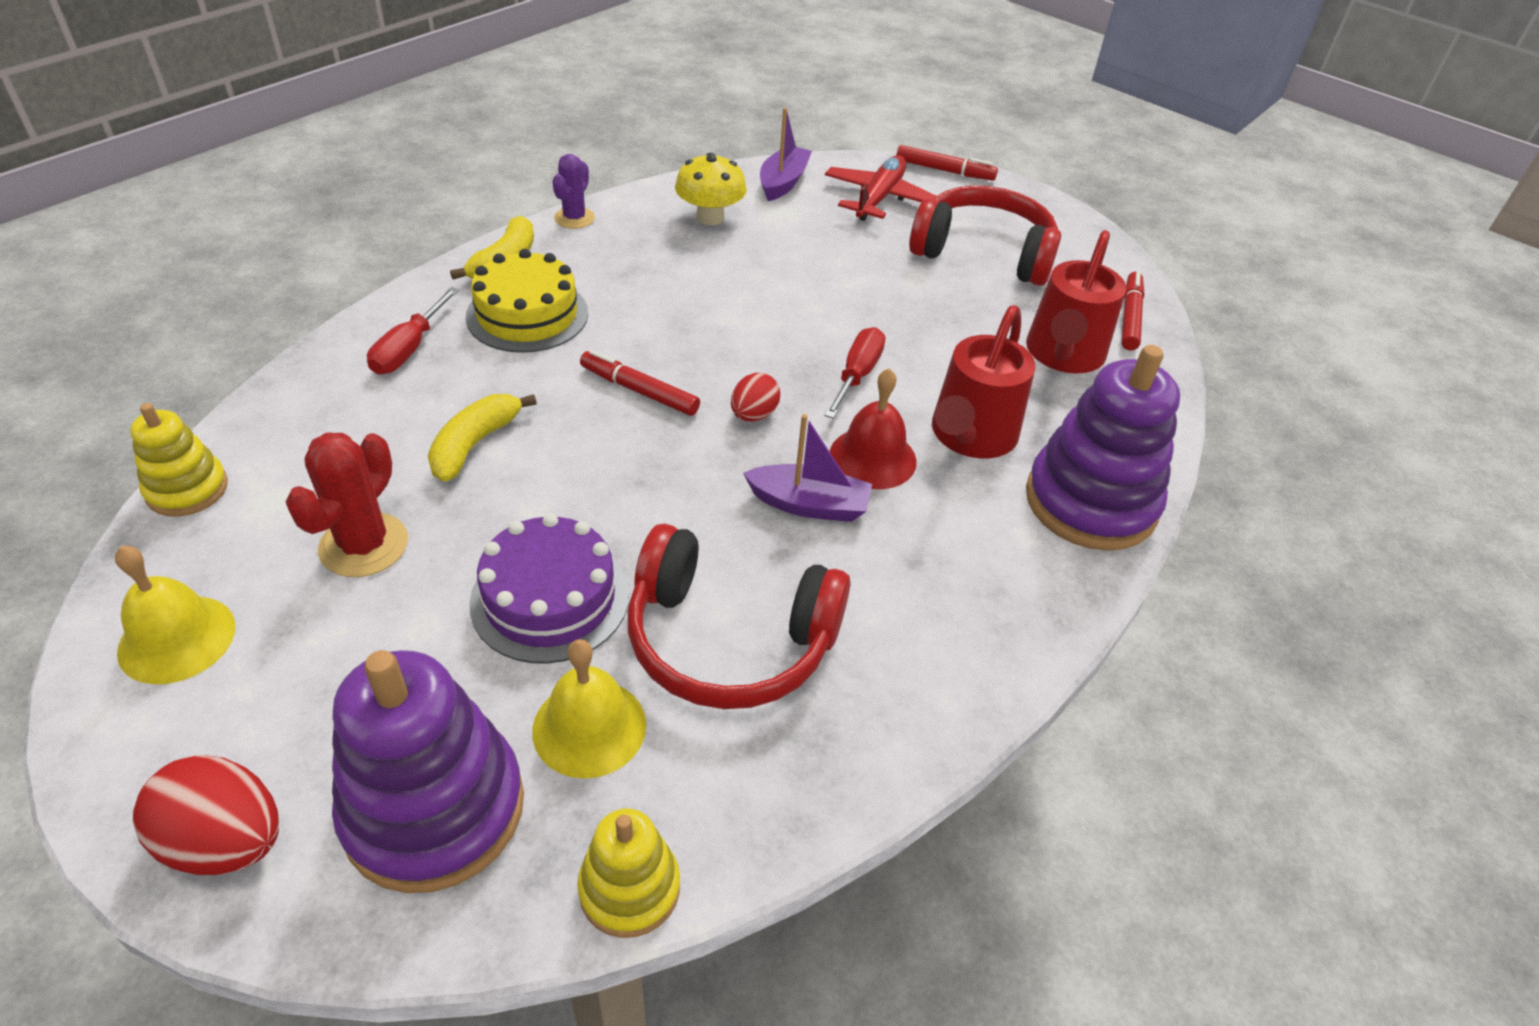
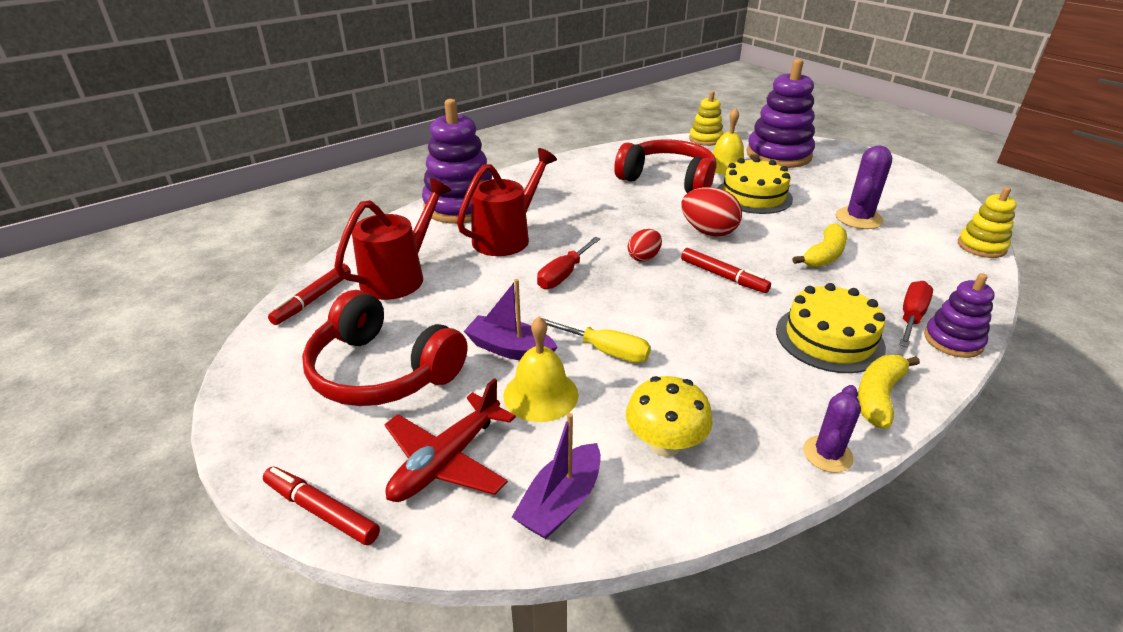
camera: 165 degrees left, 10 degrees down
(177, 638) = (920, 197): yellow bell -> yellow bell (540, 394)
(226, 841) = (848, 155): red egg -> red egg (708, 232)
(364, 545) = (858, 218): red cactus -> purple cactus
(380, 322) = (953, 340): none -> purple stacking toy
(550, 598) = (753, 196): purple cake -> yellow cake
(777, 285) = (605, 351): none -> yellow screwdriver
(809, 504) = (619, 216): purple boat -> purple boat (510, 349)
(872, 458) = (574, 232): red bell -> none

